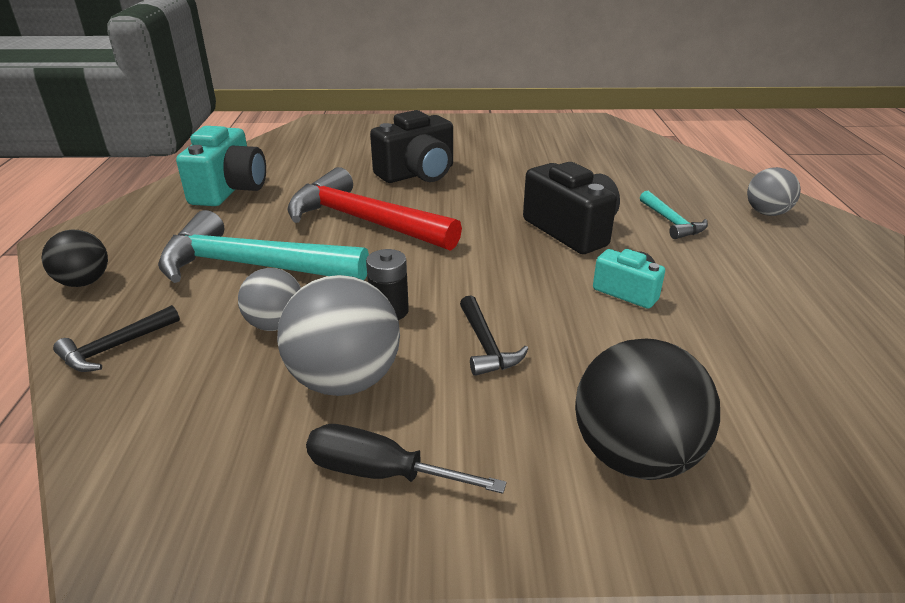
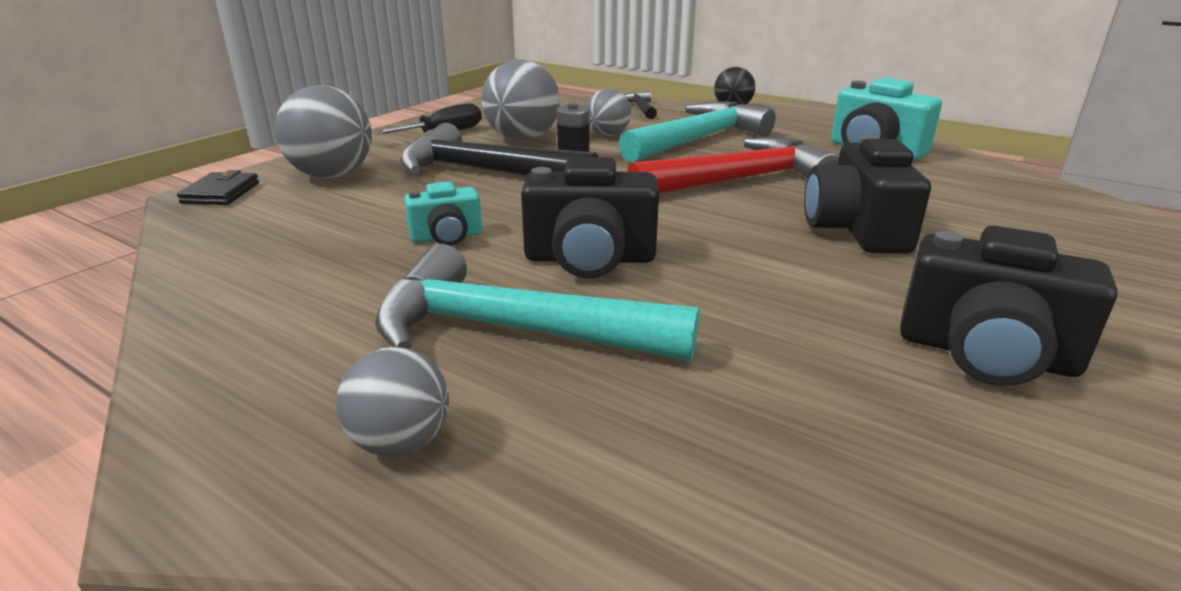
camera: 125 degrees right, 5 degrees down
(486, 345) = (485, 172): black hammer -> black hammer, size x2.16
(520, 140) = (985, 354): none -> black camera
(634, 455) = (332, 175): black ball -> grey ball
(671, 222) = (512, 330): turquoise hammer -> turquoise hammer, size x2.16
(799, 511) = (221, 193): none -> black wallet

